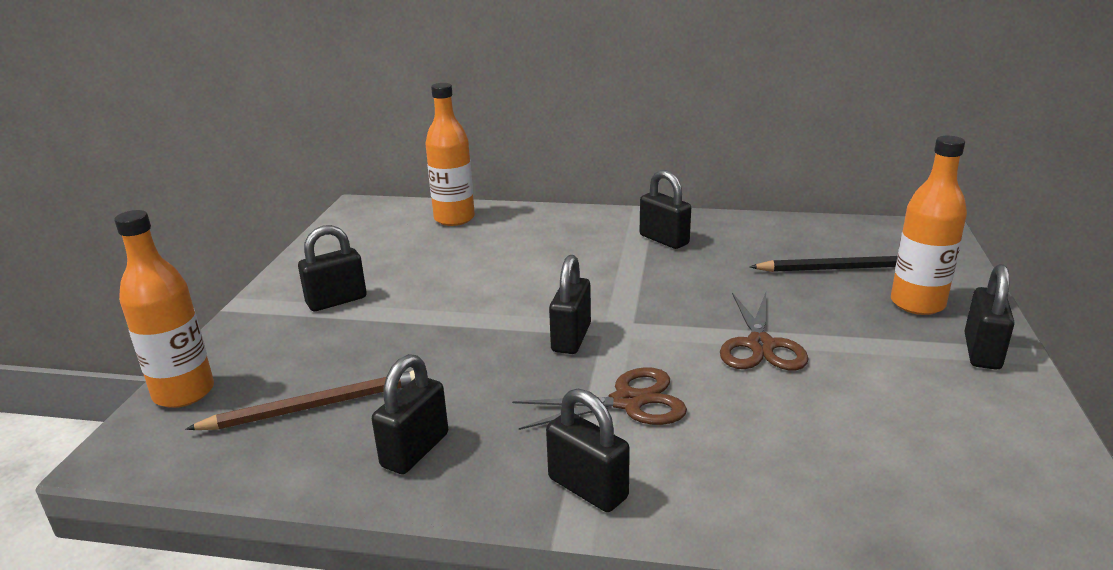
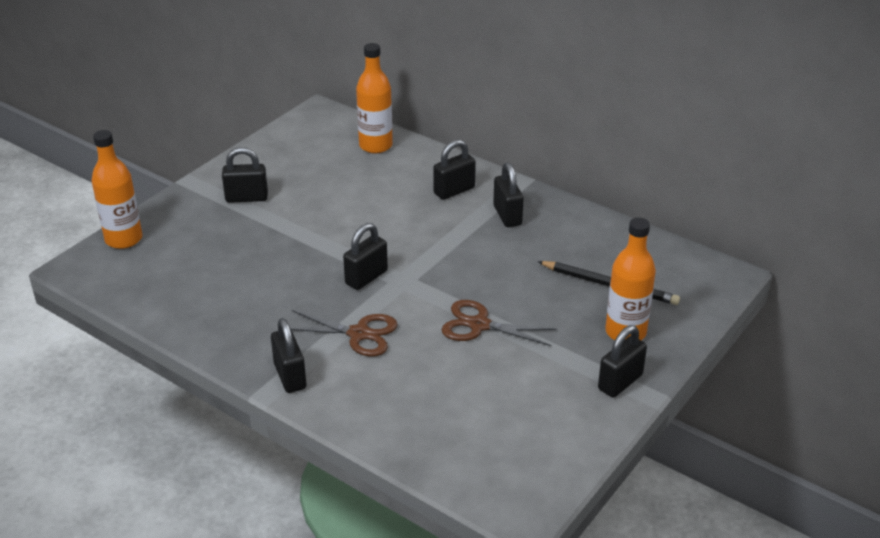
camera: 25 degrees right, 10 degrees up
(315, 406) = (186, 273): brown pencil -> none
(415, 450) = (219, 321): black padlock -> black padlock (454, 191)
(760, 345) = (479, 325): brown scissors -> brown scissors turned 75 degrees clockwise

